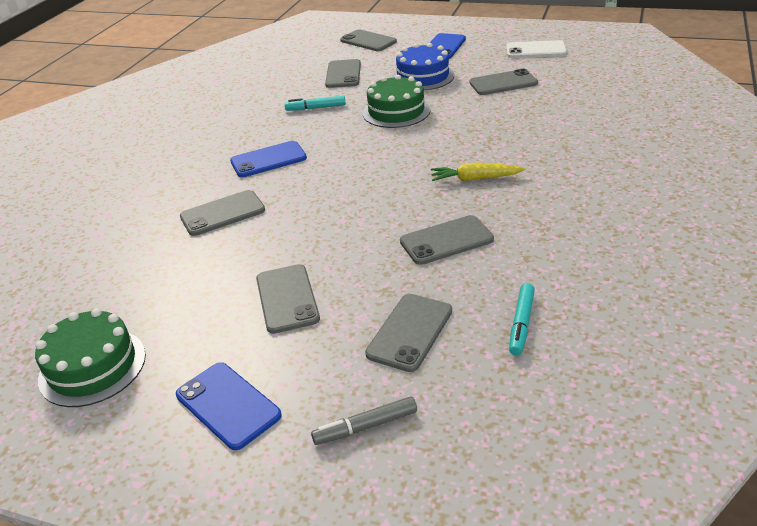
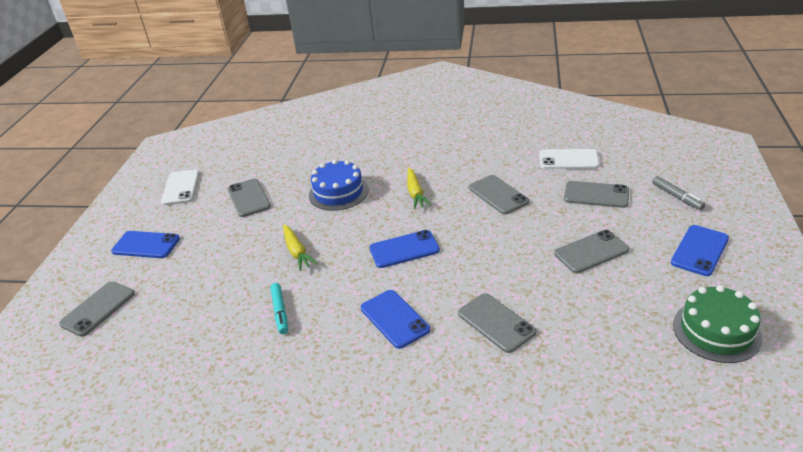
camera: 100 degrees left, 0 degrees up
(343, 74) = (194, 309): grey phone -> none
(367, 168) = (404, 249): none -> blue phone
(396, 111) = (297, 252): green cake -> yellow carrot
(423, 77) = (220, 247): blue cake -> blue cake (338, 192)
(521, 324) = (568, 160): turquoise marker -> white phone

